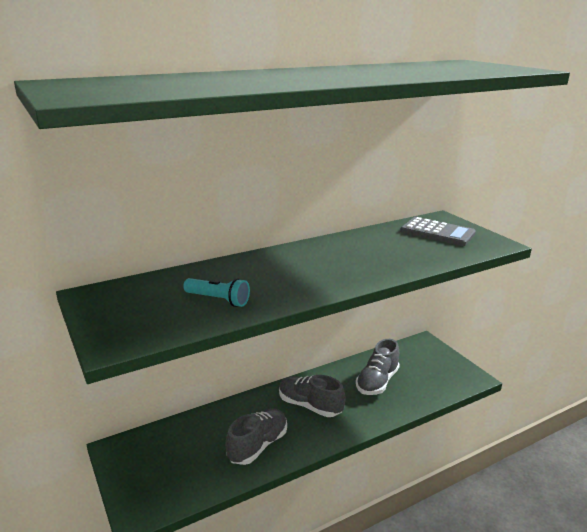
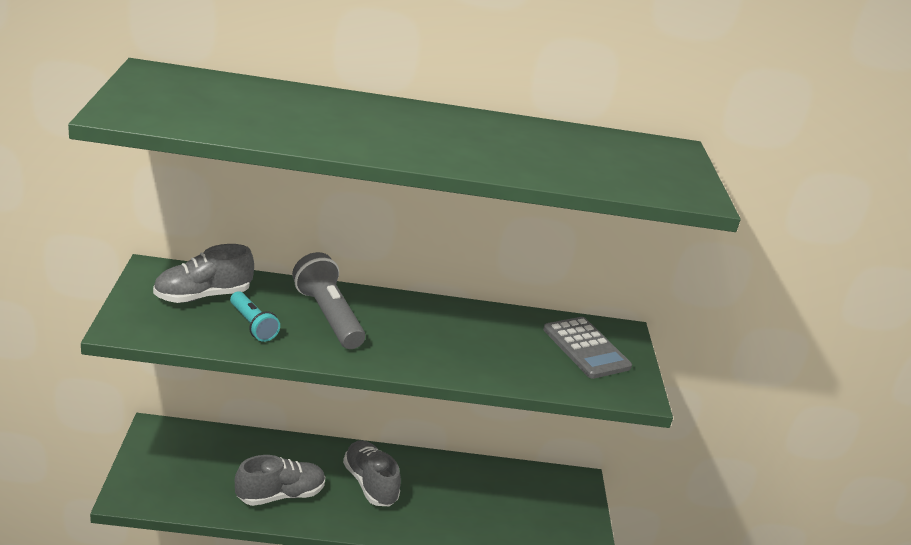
camera: 25 degrees right, 5 degrees up
(264, 274) = (328, 316): none -> grey flashlight
(377, 382) = (470, 496): grey shoe -> grey shoe (203, 296)

